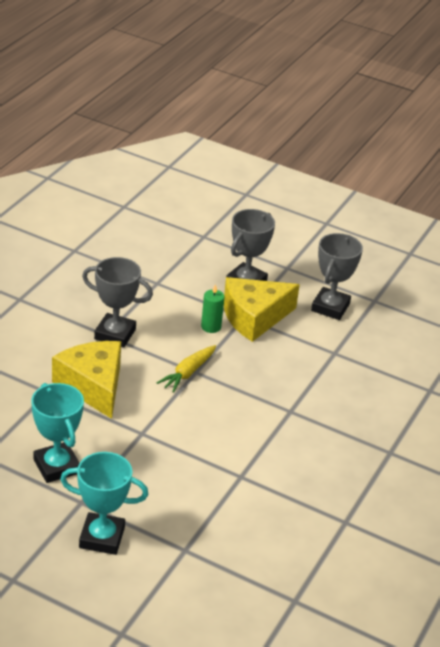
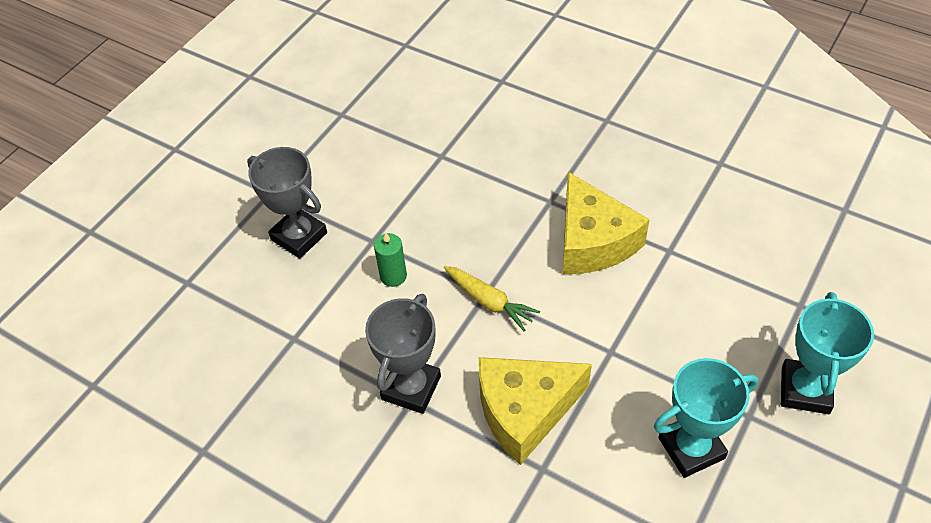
camera: 80 degrees left, 15 degrees up
(254, 317) = (374, 230): yellow cheese -> yellow cheese (593, 241)
(330, 307) = (354, 155): grey trophy -> none

